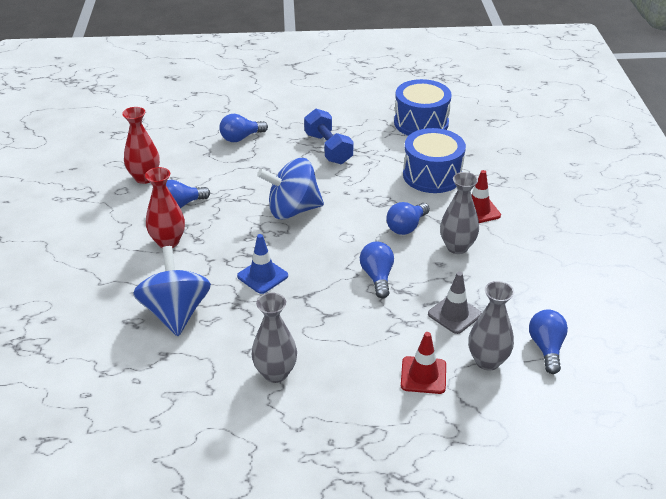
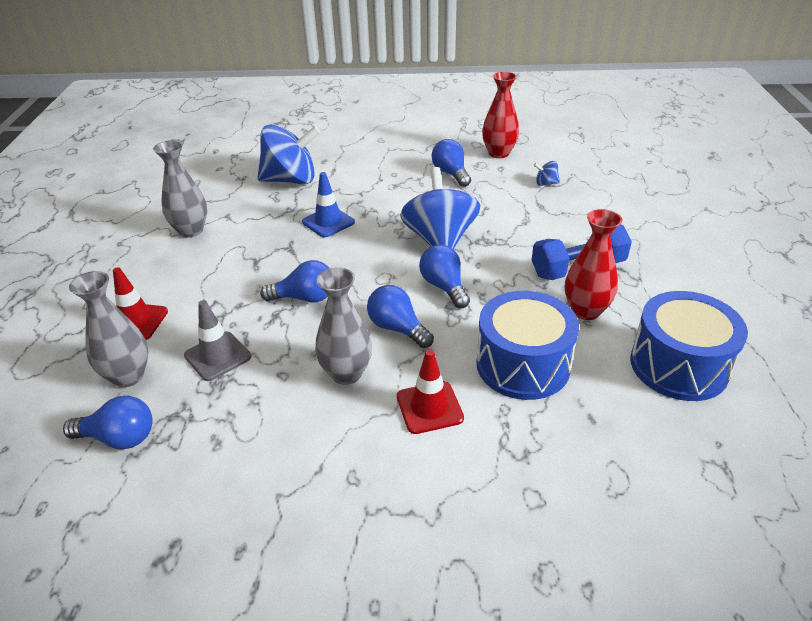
camera: 95 degrees right, 0 degrees up
(168, 242) = (392, 171): red vase -> red vase (585, 311)
(206, 155) = (546, 183): none -> blue spinning top
(241, 138) = (588, 204): blue light bulb -> blue light bulb (444, 287)

